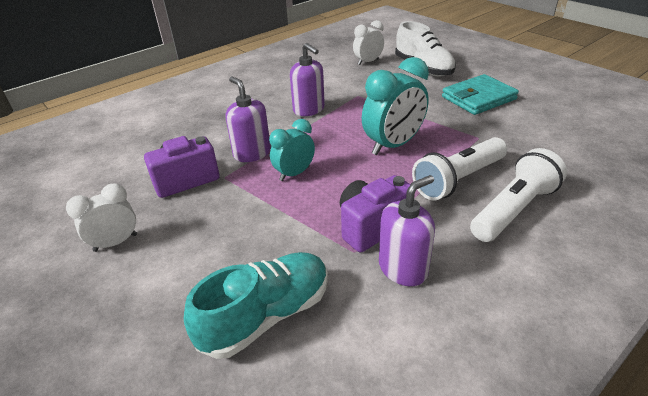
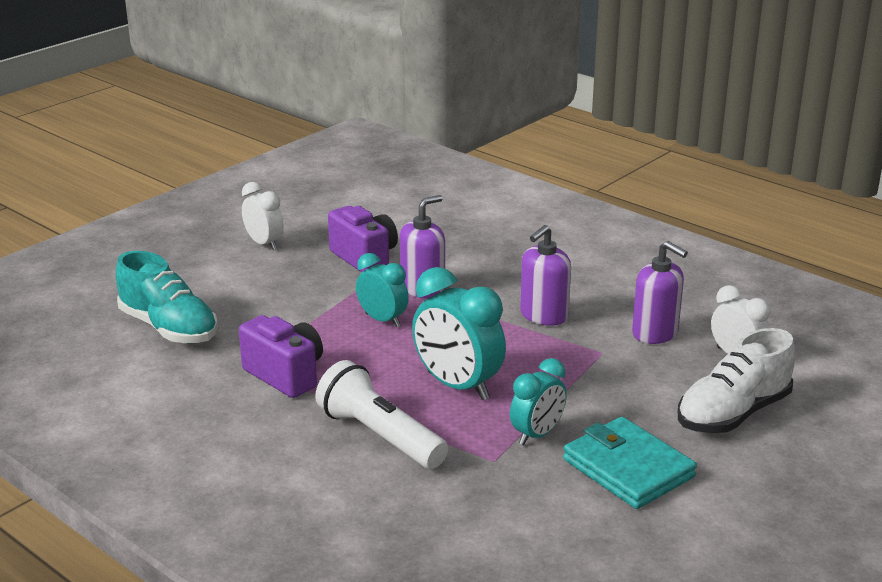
camera: 80 degrees right, 10 degrees down
(403, 268) = (220, 395): purple soap dispenser -> purple soap dispenser (655, 333)
(449, 121) = (537, 435): none -> turquoise clock
(513, 210) = (318, 475): white flashlight -> none

